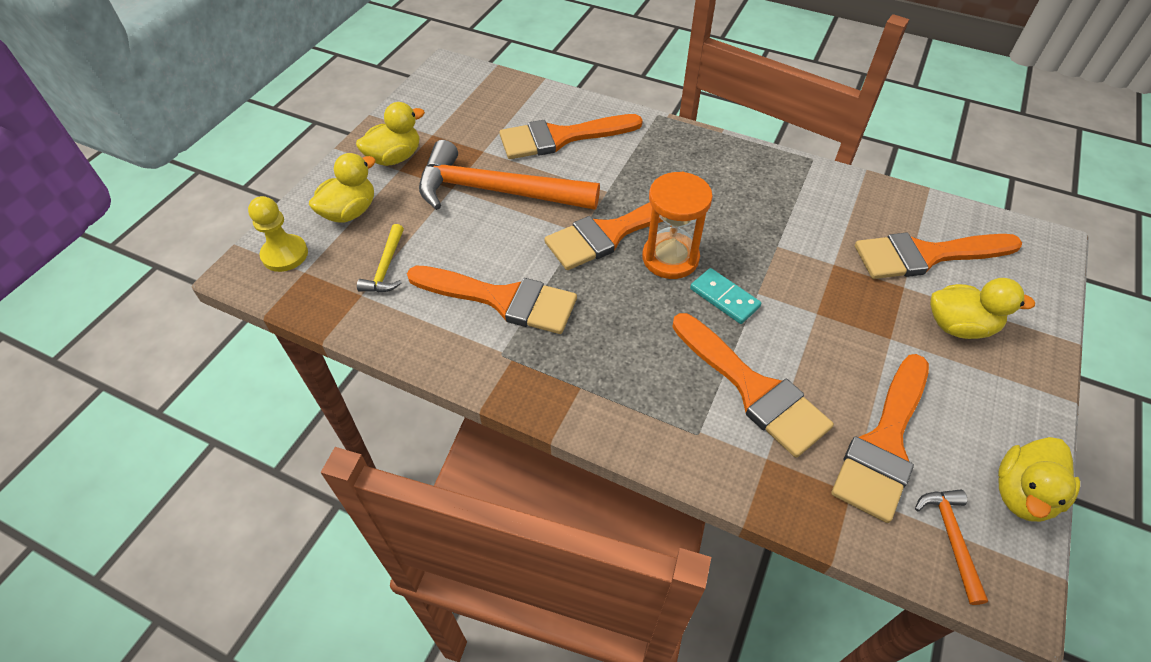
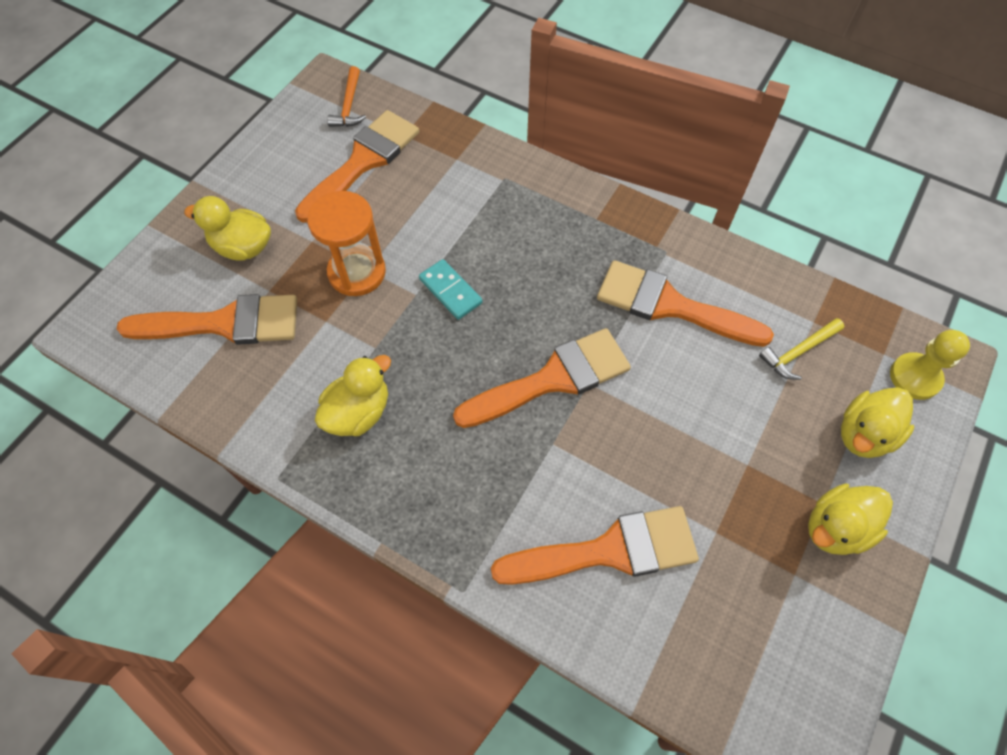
camera: 175 degrees left, 10 degrees up
(386, 267) = (798, 352): yellow hammer -> yellow hammer turned 135 degrees counterclockwise
(496, 191) = (691, 454): orange hammer -> none
(670, 258) = (494, 341): orange hourglass -> orange hourglass (357, 272)
(753, 389) = (450, 207): orange brush -> none
(1022, 494) = (282, 125): yellow duck -> yellow duck (358, 412)

